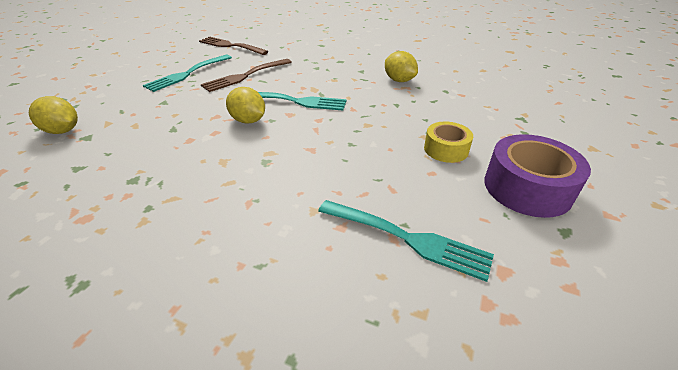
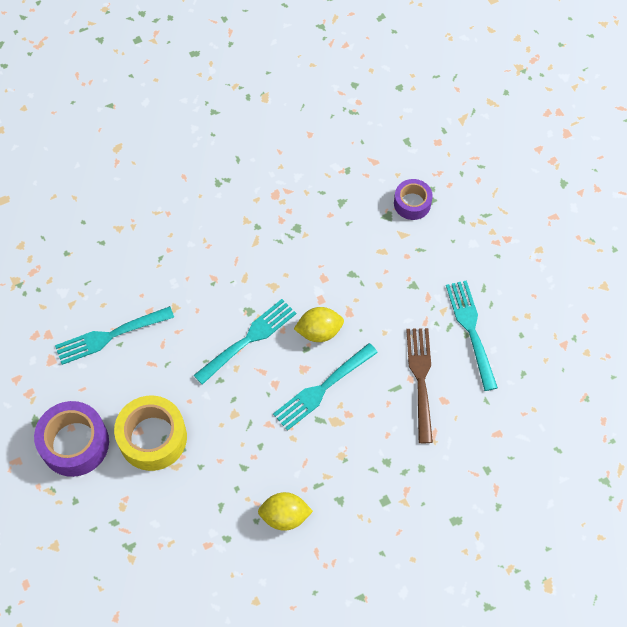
camera: 130 degrees right, 25 degrees up
(63, 131) = (412, 203): yellow lemon -> purple tape
(230, 46) = (535, 413): brown fork -> none
(295, 148) = (249, 339): none -> turquoise fork
(446, 149) = (153, 438): yellow tape -> yellow tape, size x1.66

